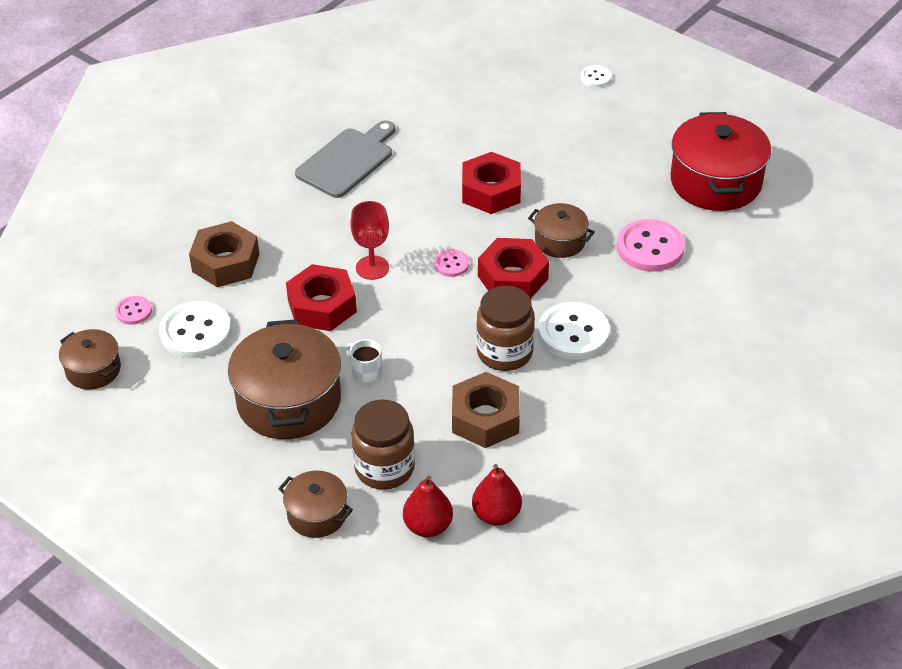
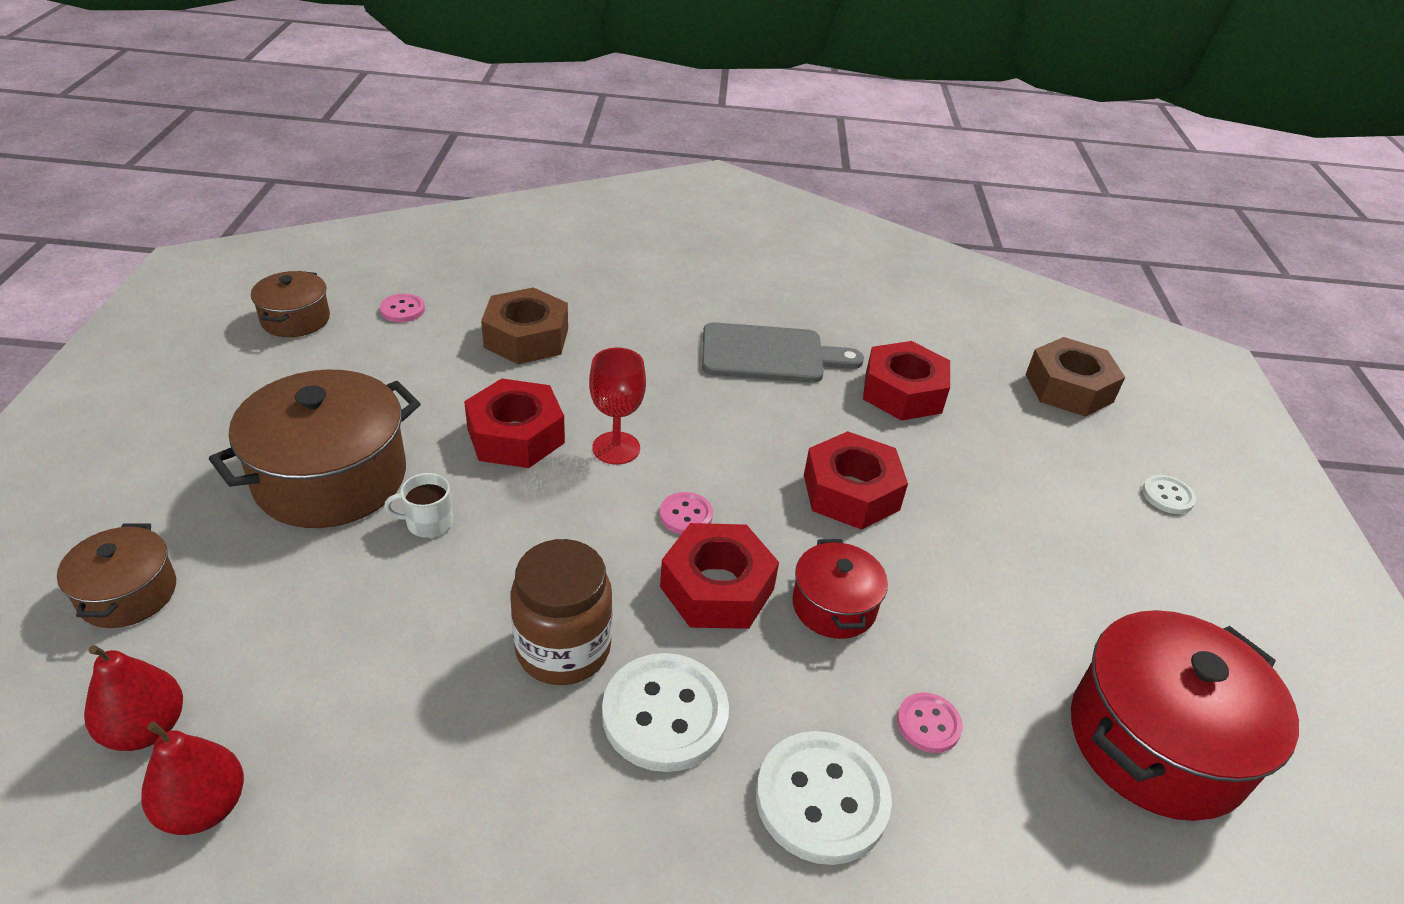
camera: 50 degrees right, 5 degrees down
(195, 332) = (401, 361): white button -> white button (821, 799)
(366, 371) = (428, 522): white mug -> white mug turned 105 degrees counterclockwise
(384, 468) = (250, 623): brown jar -> none
(433, 124) = (903, 392): none -> red nut
(485, 418) = (413, 691): brown nut -> brown nut (1069, 388)
(560, 241) = (834, 606): brown pot -> red pot
(650, 248) = (928, 724): pink button -> pink button, size x0.51

